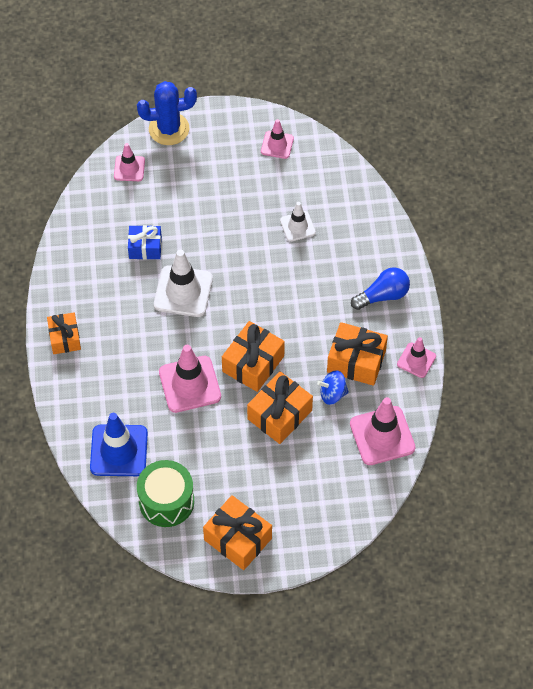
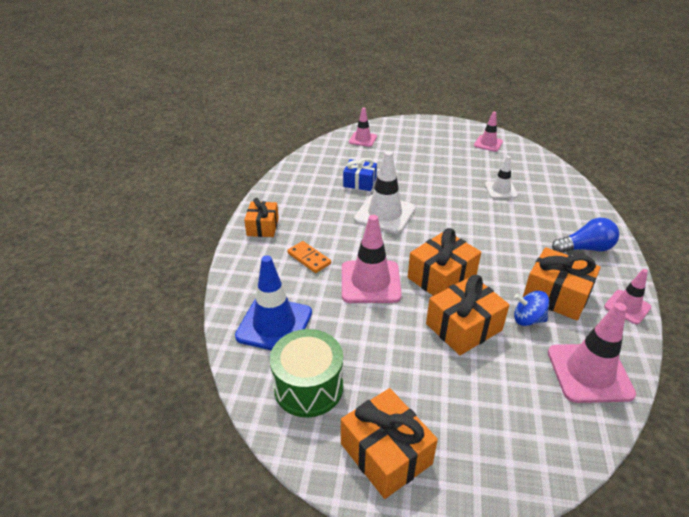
camera: 15 degrees right, 20 degrees down
(125, 369) = (309, 258): none -> orange domino
(169, 129) = (401, 125): blue cactus -> none

